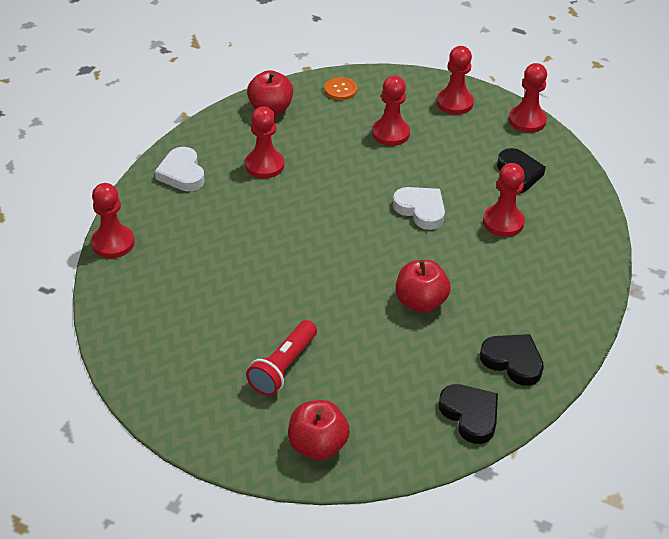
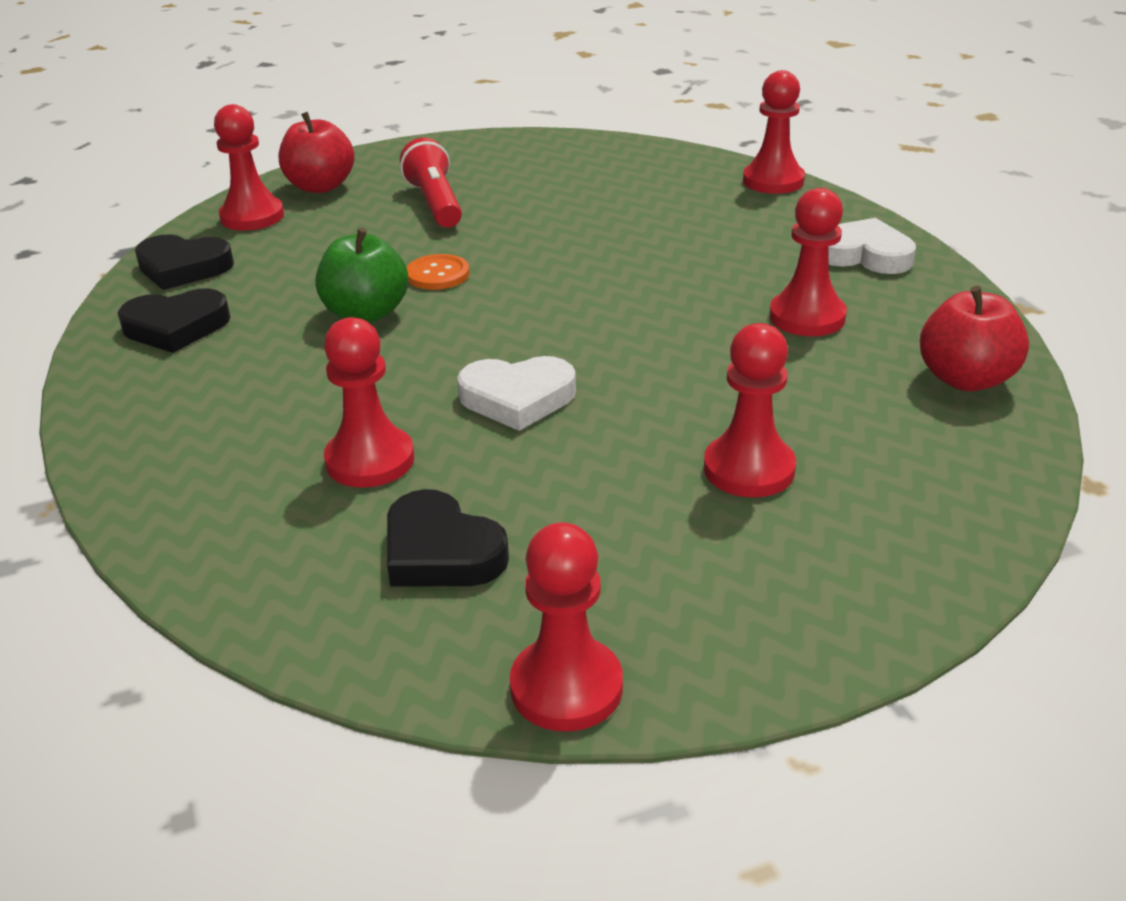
camera: 135 degrees right, 10 degrees down
(340, 90) = (961, 481): orange button -> orange button (438, 274)
(420, 302) = (366, 313): red apple -> green apple
(454, 103) = (756, 611): red pawn -> red pawn (252, 216)

